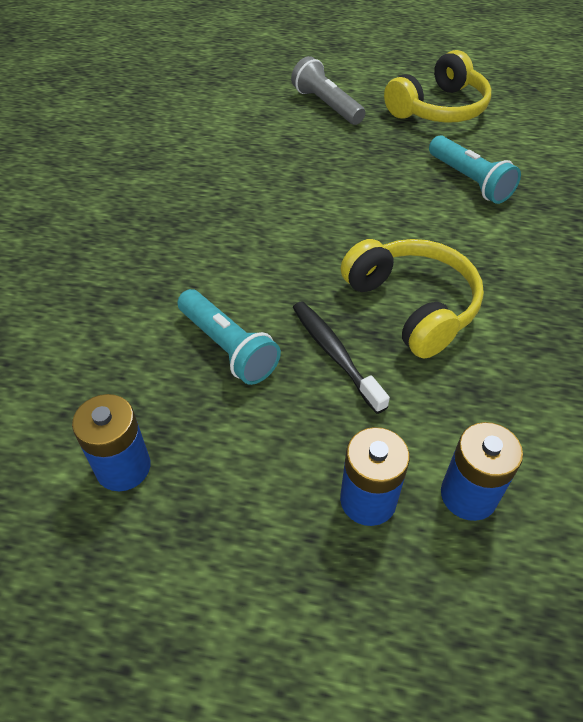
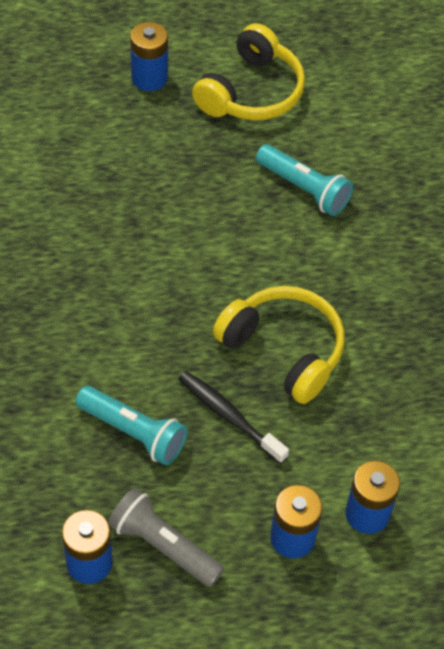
camera: 20 degrees left, 5 degrees up
(326, 105) = (129, 111): grey flashlight -> grey flashlight (163, 545)
(352, 87) = (149, 78): none -> blue battery

